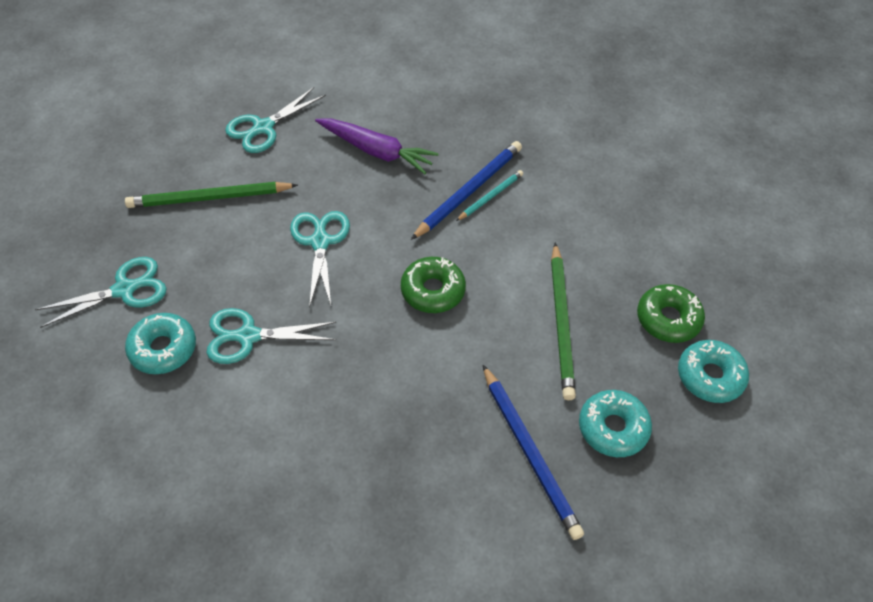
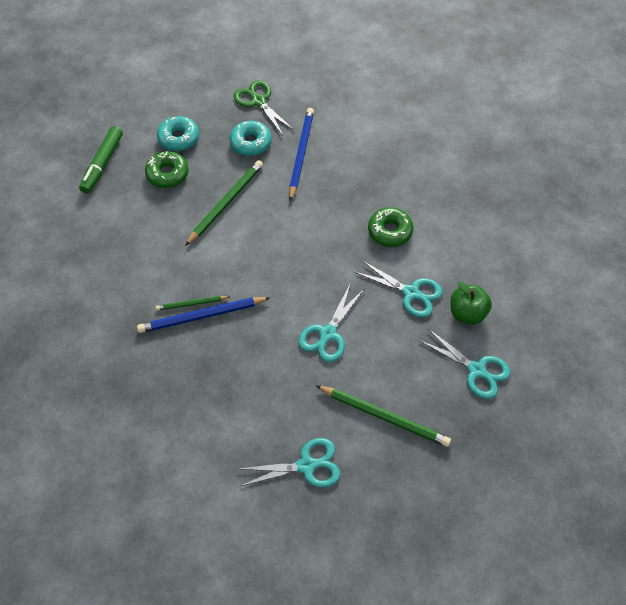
camera: 145 degrees left, 5 degrees up
(124, 290) = (476, 370): turquoise scissors -> turquoise scissors turned 150 degrees counterclockwise
(163, 349) = (467, 313): turquoise donut -> green apple
(376, 151) = (237, 388): purple carrot -> none
(433, 291) = (282, 261): green donut -> green donut (390, 231)
(490, 196) = (191, 304): turquoise pencil -> green pencil
(670, 509) = (258, 101): none -> green scissors
(755, 287) = (102, 164): none -> green marker

